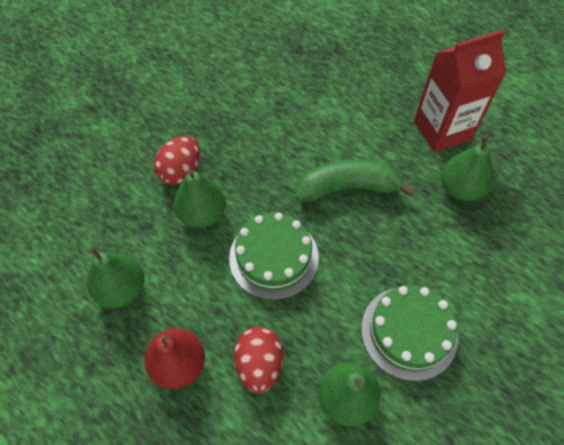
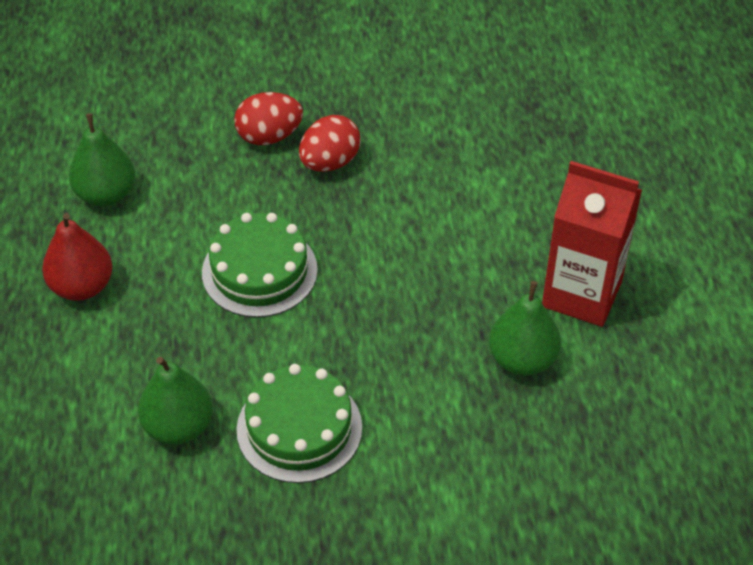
camera: 45 degrees right, 10 degrees down
(202, 214) = (243, 187): green pear -> none
(259, 364) = (142, 341): red egg -> red egg (330, 162)
(347, 188) = (405, 269): green banana -> none

